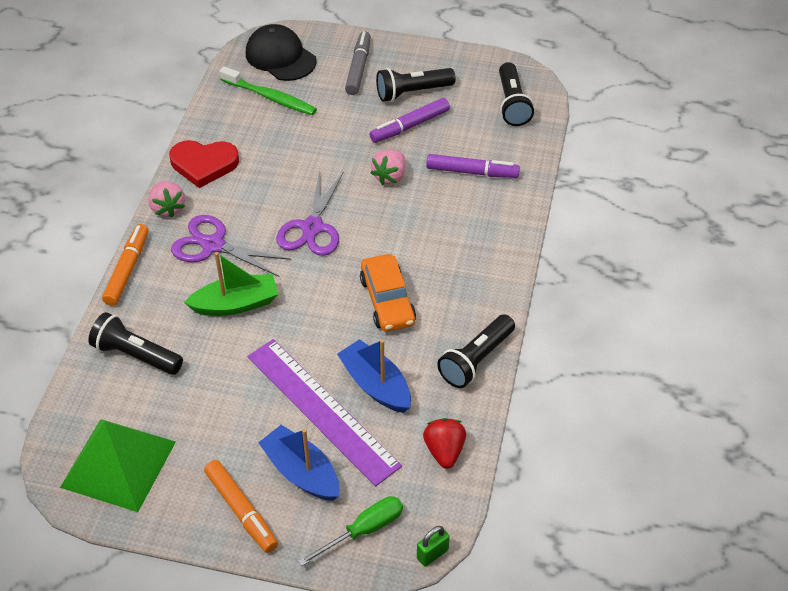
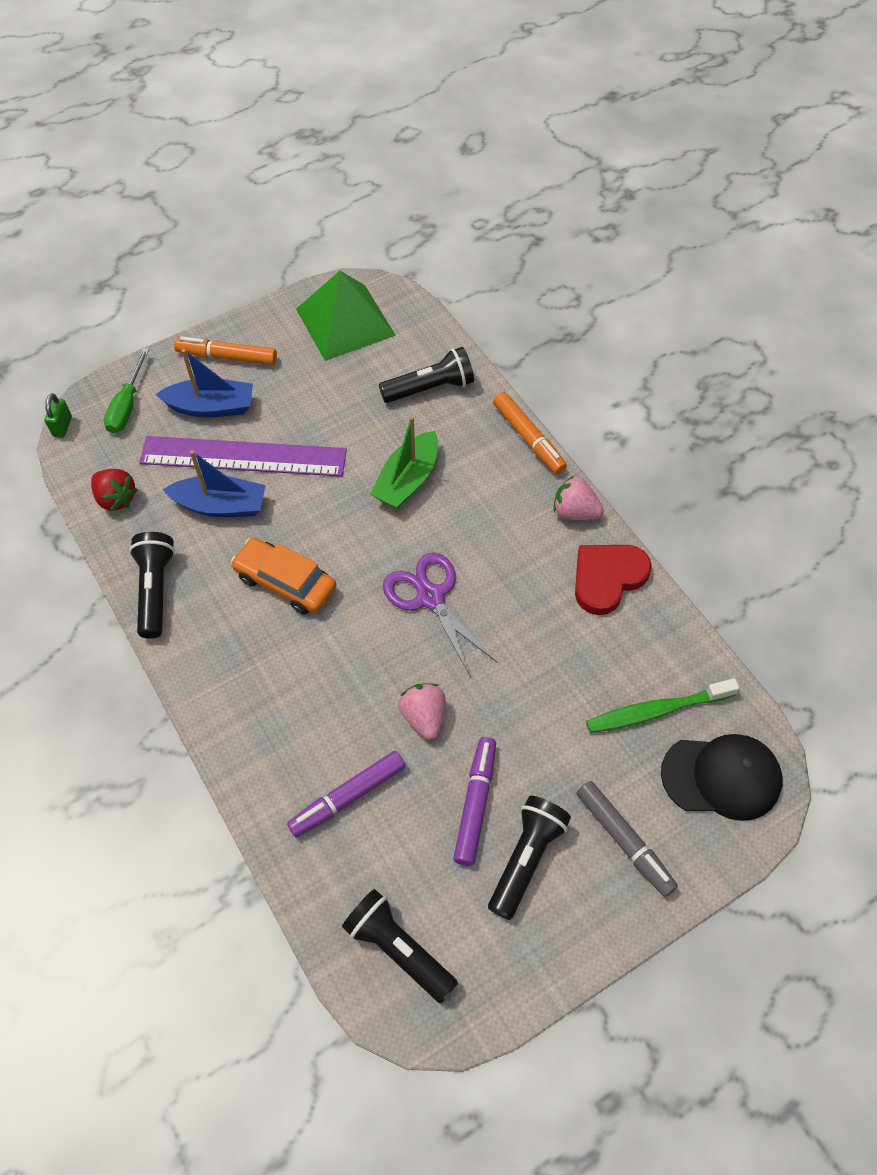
camera: 135 degrees right, 10 degrees up
(213, 245) = (492, 511): purple scissors -> none

